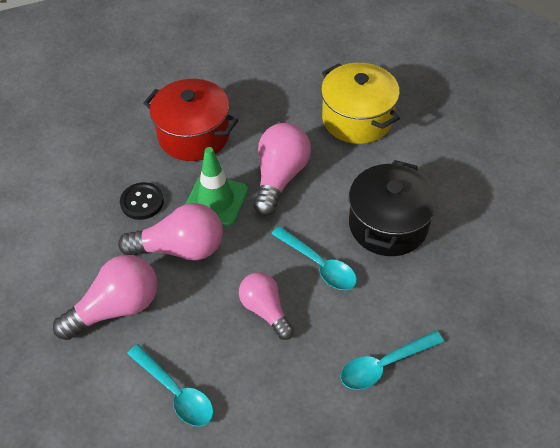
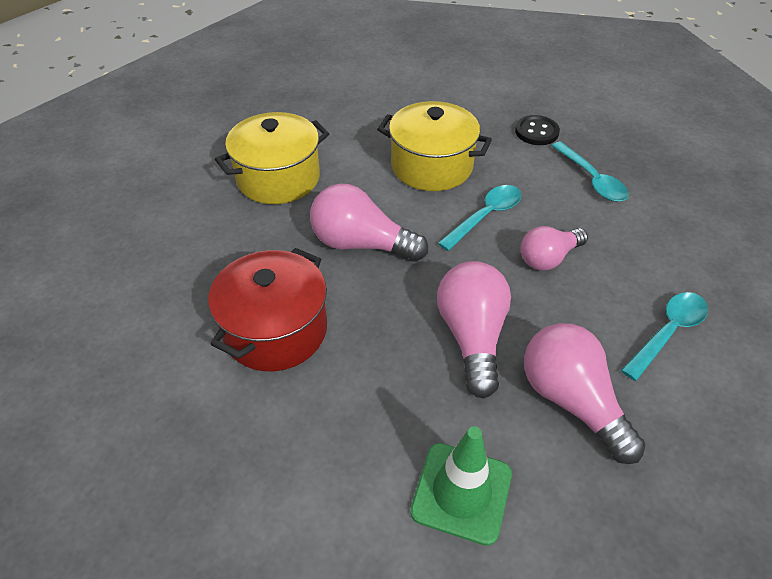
camera: 90 degrees left, 5 degrees down
(142, 202) = (395, 385): black button -> black button (536, 132)
(216, 200) = (395, 303): green traffic cone -> green traffic cone (461, 492)
(388, 225) = (431, 166): black pot -> yellow pot

